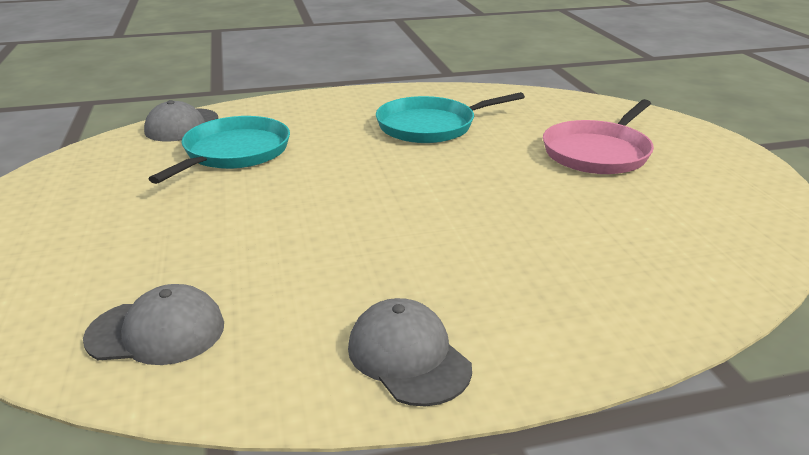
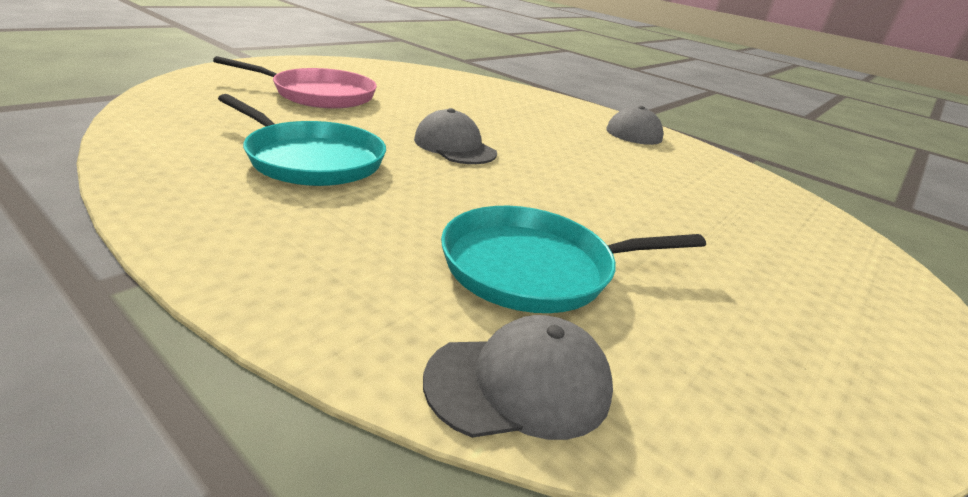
camera: 130 degrees left, 0 degrees up
(156, 331) = (753, 194): grey cap -> grey cap (454, 146)

